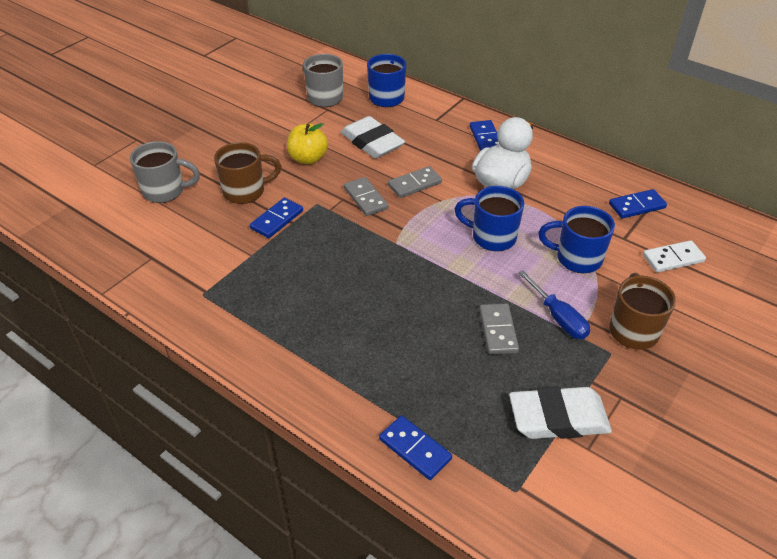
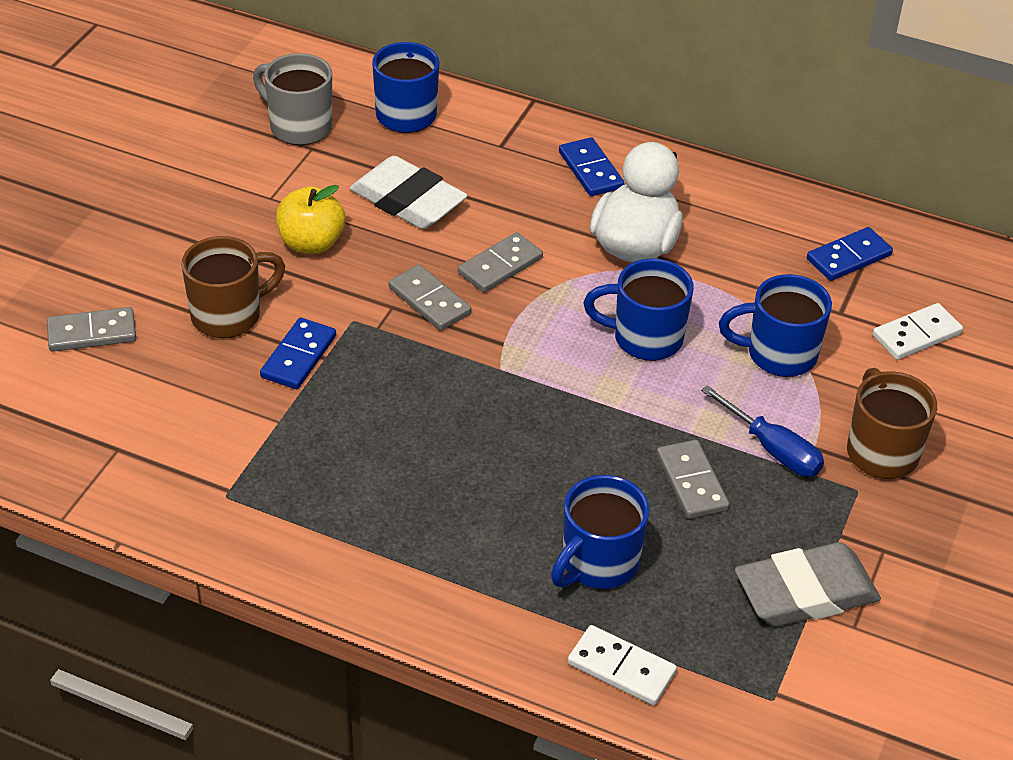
camera: 15 degrees left, 0 degrees up
(165, 191) = (92, 333): grey mug -> grey domino
(415, 449) = (621, 668): blue domino -> white domino
(420, 374) = (598, 563): none -> blue mug
(558, 418) = (805, 592): white eraser -> grey eraser

